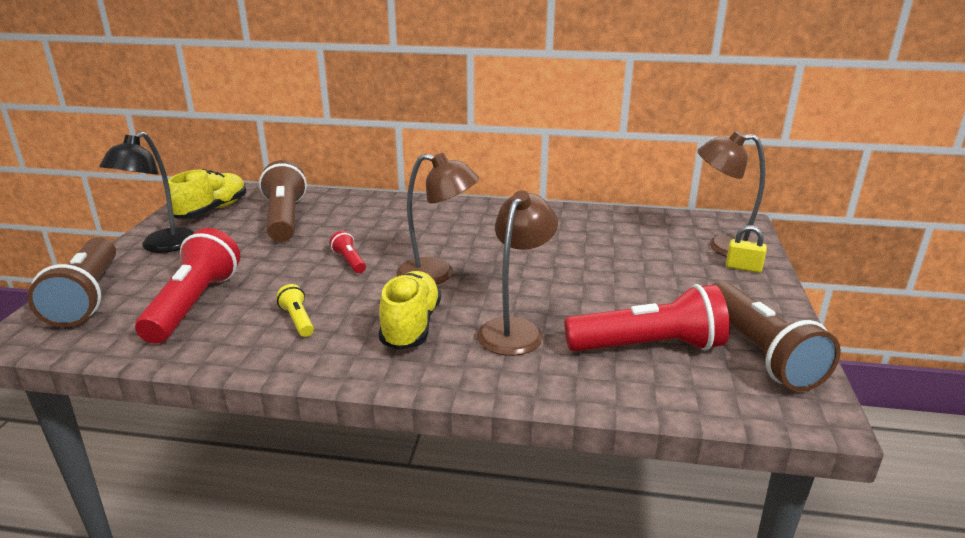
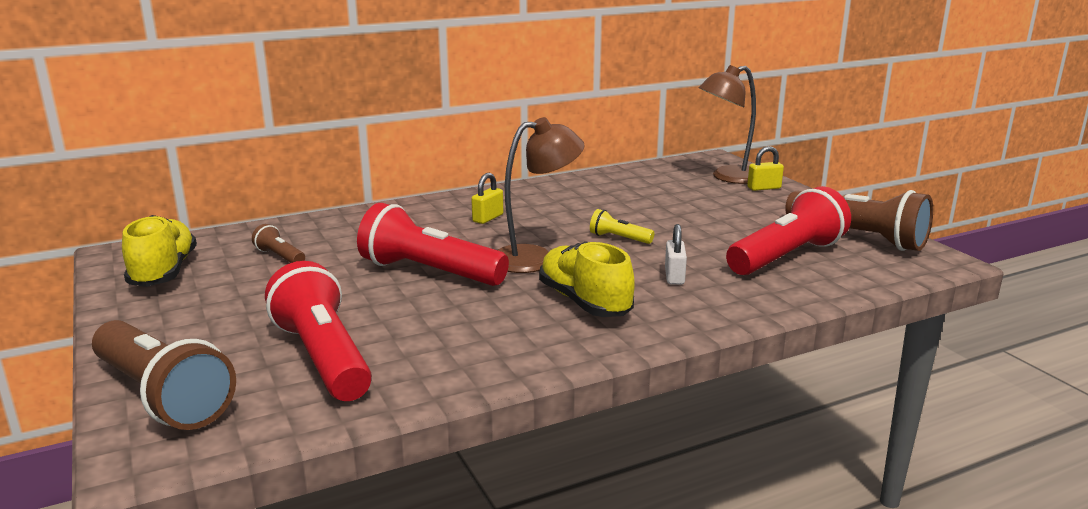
camera: 35 degrees left, 5 degrees down
(162, 246) = (166, 322): black lamp -> none
(284, 219) = (280, 257): brown flashlight -> brown flashlight, size x0.46
(298, 320) = (468, 332): yellow flashlight -> yellow flashlight (619, 238)
(349, 261) = (429, 272): red flashlight -> red flashlight, size x2.17
(457, 228) = (488, 218): none -> yellow padlock
(515, 329) = (674, 276): brown lamp -> white padlock

